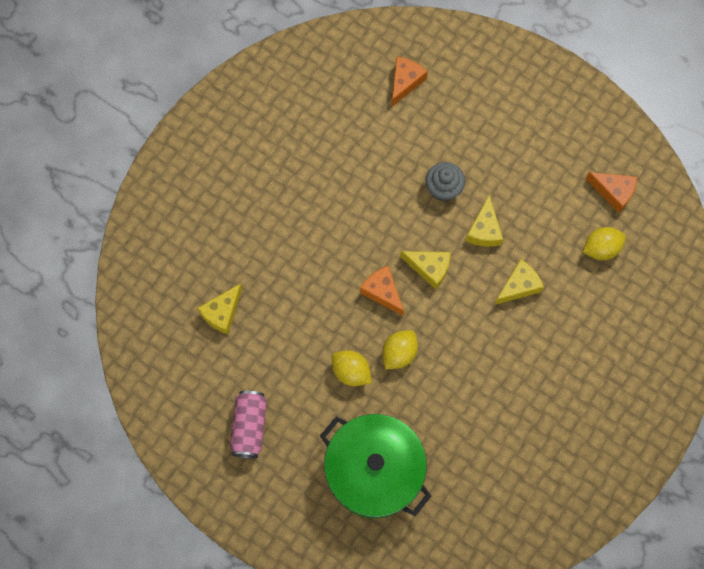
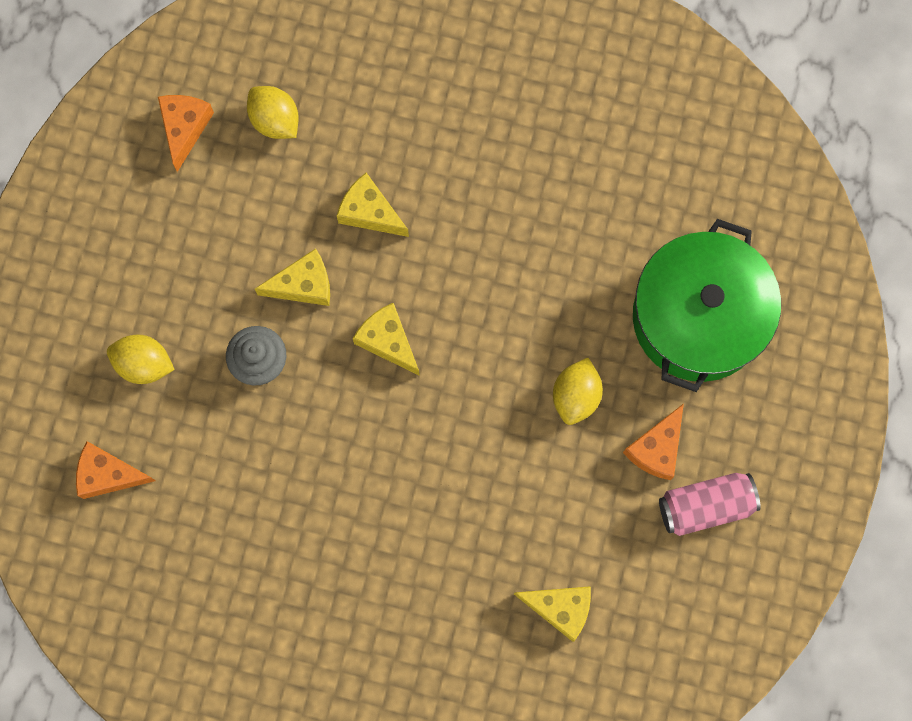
camera: 110 degrees left, 5 degrees up
(382, 292) = (446, 393): orange cheese -> orange cheese (656, 448)
(399, 353) = (525, 340): yellow lemon -> yellow lemon (144, 364)
(429, 268) = (388, 341): yellow cheese -> yellow cheese turned 45 degrees counterclockwise

